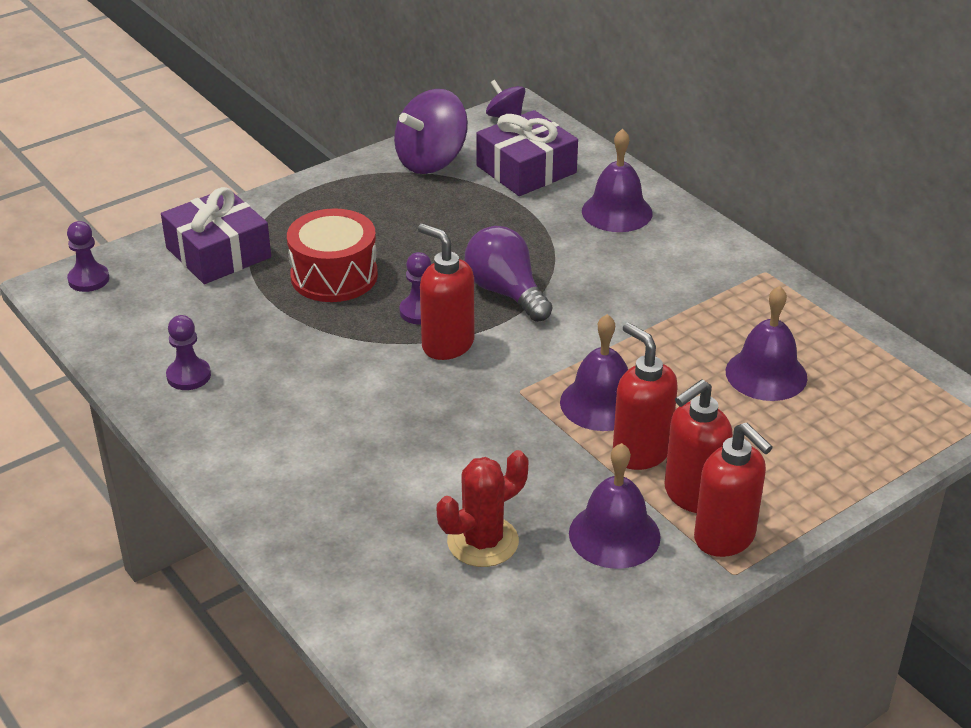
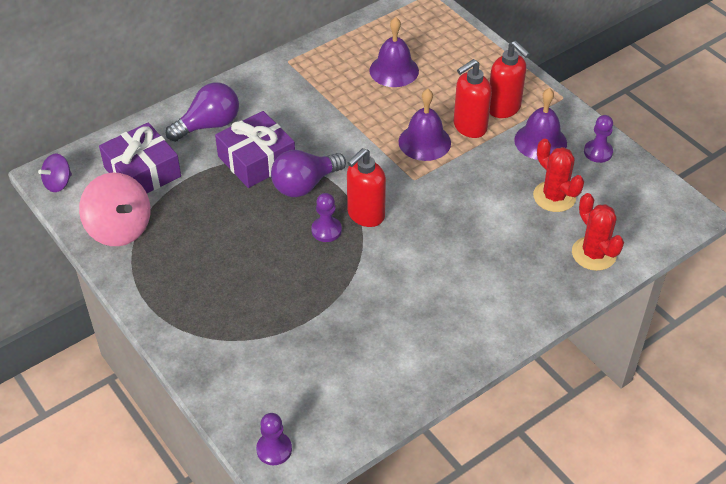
camera: 90 degrees left, 10 degrees up
(188, 376) = (404, 361): purple pawn -> purple pawn (598, 152)
(218, 252) = (241, 360): purple gift -> purple gift (256, 160)
(334, 276) = (279, 282): red drum -> none
(354, 578) = (594, 254): none -> red cactus
(431, 161) = (119, 228): purple spinning top -> pink spinning top
(617, 212) = (209, 125): purple bell -> purple light bulb
(725, 538) = (537, 98): red soap dispenser -> none

